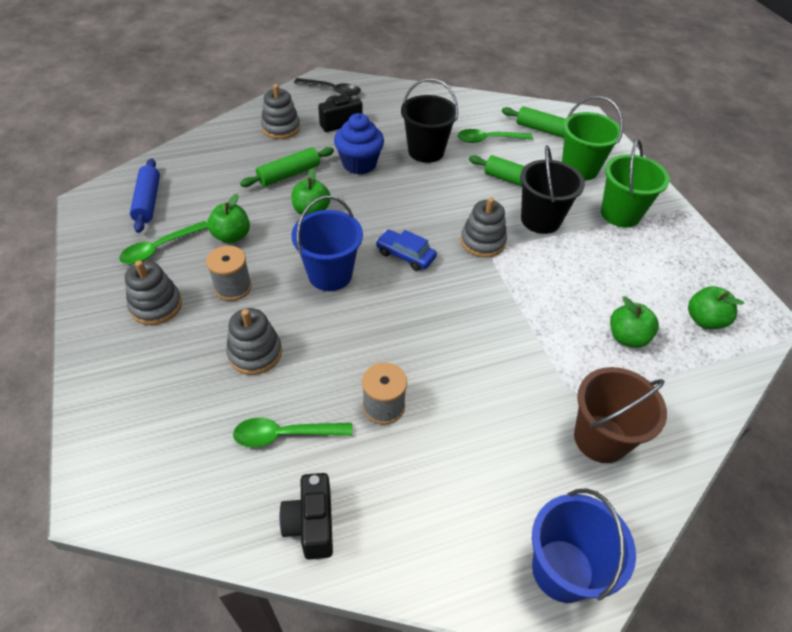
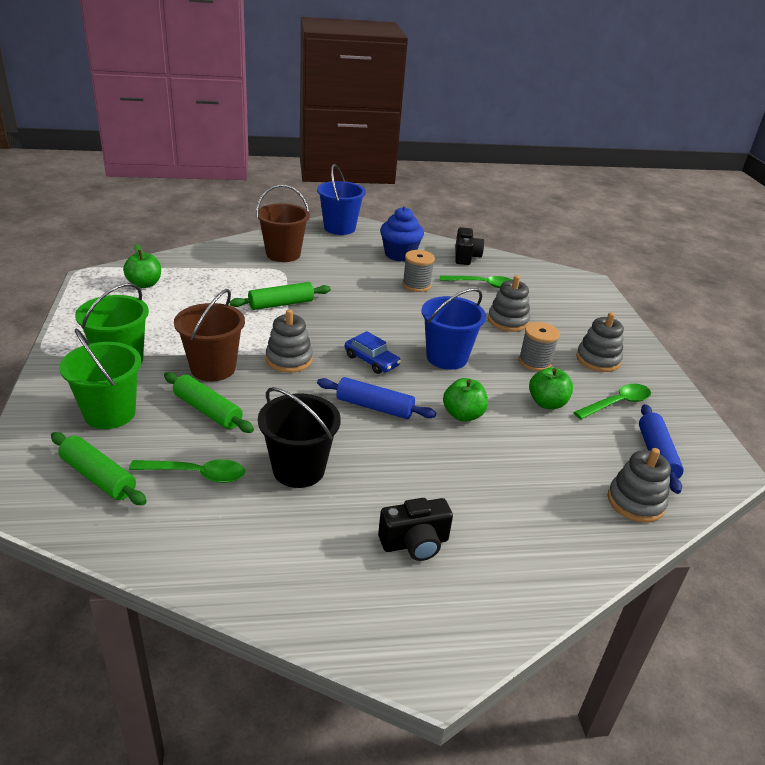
camera: 170 degrees left, 15 degrees down
(281, 128) = (509, 546): grey stacking toy -> grey stacking toy (635, 502)
(289, 174) = (491, 464): green rolling pin -> green rolling pin (281, 304)
(332, 90) = (418, 627): black spoon -> none
(359, 164) = (397, 464): blue cupcake -> blue cupcake (399, 254)
(388, 206) = (374, 407): none -> blue rolling pin
(540, 220) = (213, 368): black bucket -> brown bucket
(627, 337) = (218, 286): green apple -> none

